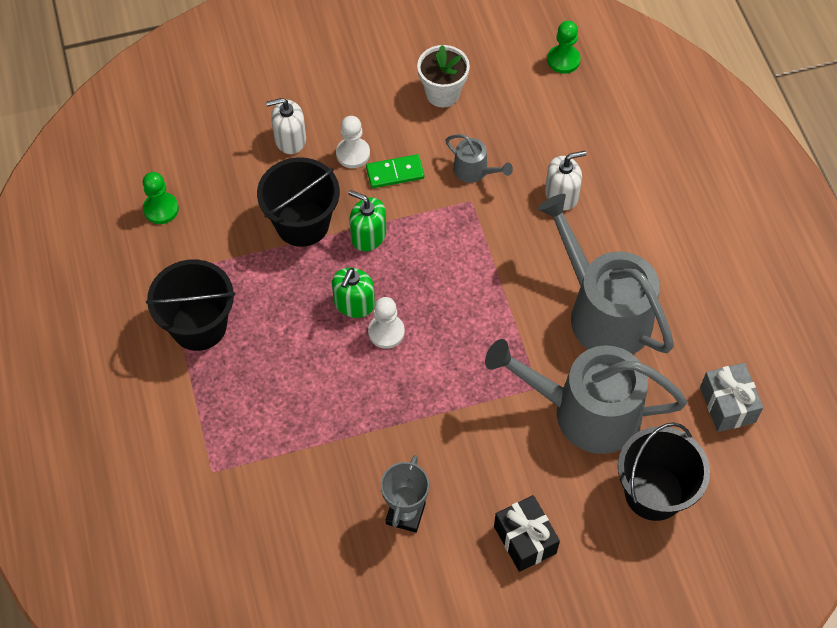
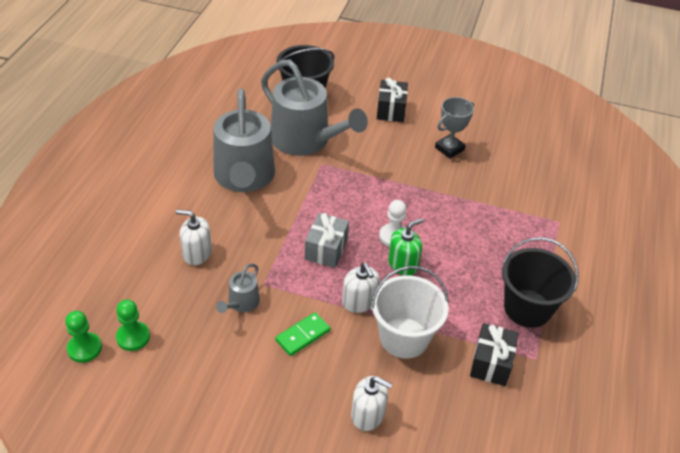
camera: 150 degrees left, 15 degrees down
(161, 209) = (517, 415): green pawn -> green pawn (133, 337)
(207, 244) = (491, 363): none -> black gift
(302, 223) = (404, 338): black bucket -> white bucket
(353, 154) = (324, 370): white pawn -> none
(368, 235) = (359, 301): green soap dispenser -> white soap dispenser
(395, 173) = (302, 335): green domino -> green domino turned 60 degrees counterclockwise
(442, 93) = (208, 379): white flower pot -> none
(474, 171) = (241, 303): grey watering can -> grey watering can turned 135 degrees counterclockwise
(727, 405) = (224, 106): grey gift -> grey gift (326, 249)

